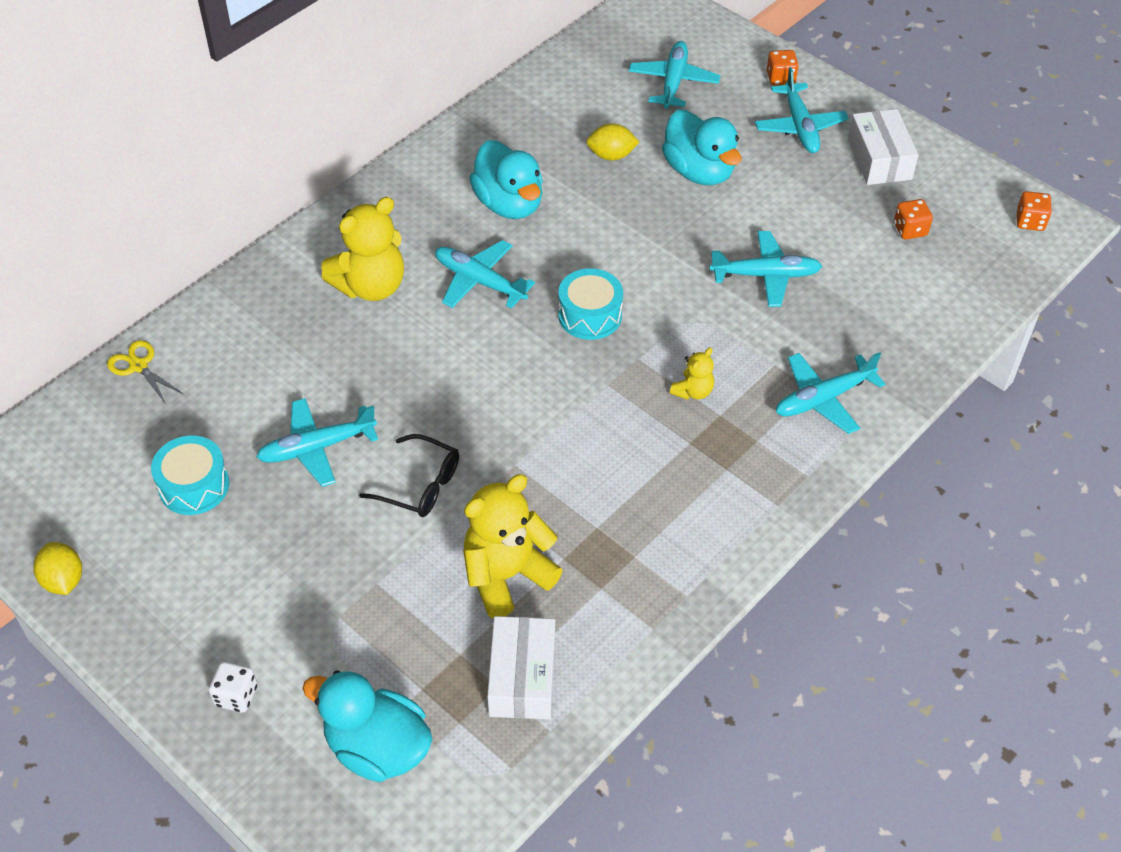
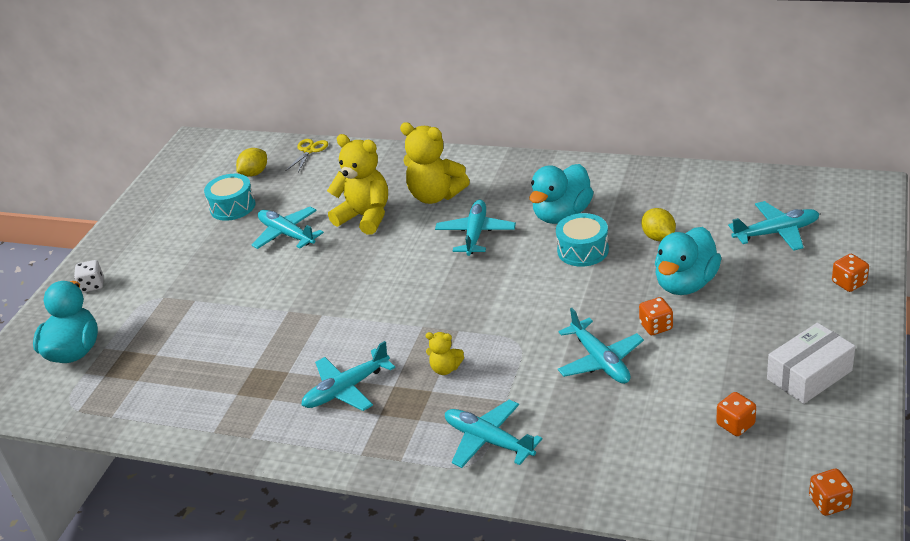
camera: 70 degrees right, 15 degrees down
(63, 580) = (146, 197): yellow lemon -> yellow lemon (254, 173)
(420, 485) = (281, 284): black glasses -> none
(506, 575) = (226, 349): yellow teddy bear -> yellow teddy bear (365, 217)
(522, 677) = (148, 388): white box -> none
(590, 315) = (483, 292): turquoise drum -> turquoise drum (583, 250)
(745, 218) = (656, 326): none -> orange dice
(800, 126) = (799, 315): turquoise plane -> turquoise plane (347, 389)

